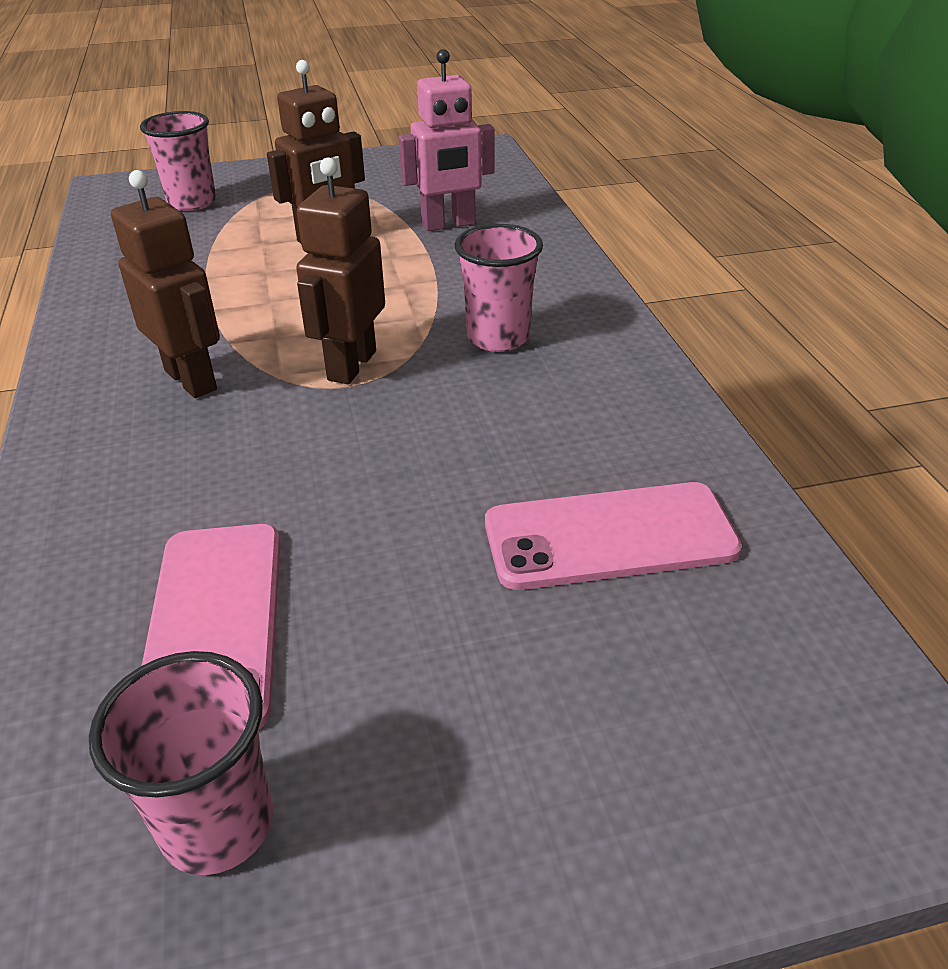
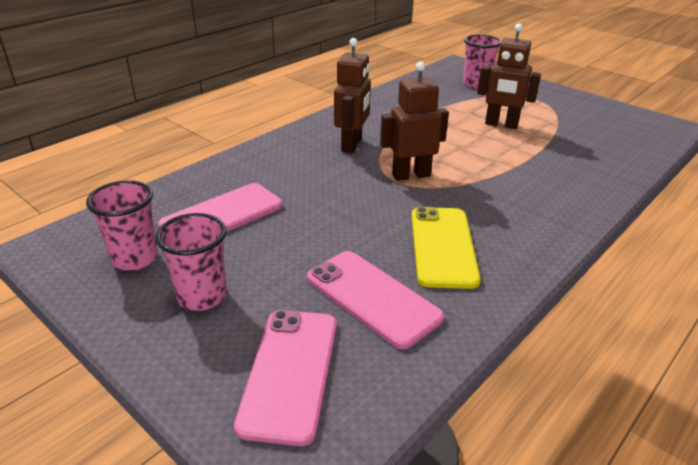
camera: 55 degrees right, 5 degrees down
(448, 224) = (571, 149): pink robot -> none
(498, 337) = (490, 204): pink cup -> pink cup (202, 296)
(551, 419) = (443, 246): none -> yellow phone
(719, 701) = (290, 372): none -> pink phone

